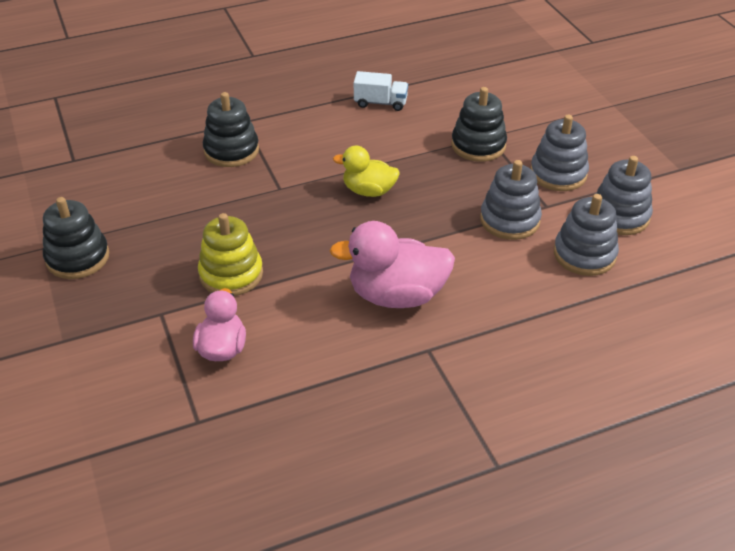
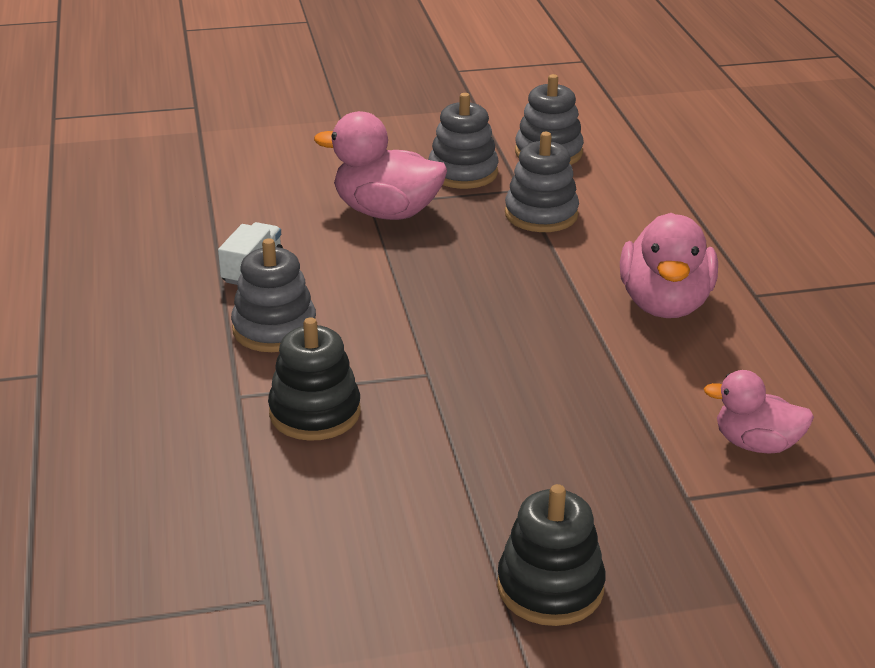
camera: 80 degrees left, 10 degrees down
(231, 274) = (611, 429): yellow stacking toy -> none
(369, 191) = (456, 301): yellow duck -> none
(478, 145) = (386, 212): black stacking toy -> pink duck
(584, 254) = (609, 182): grey stacking toy -> grey stacking toy (274, 329)

